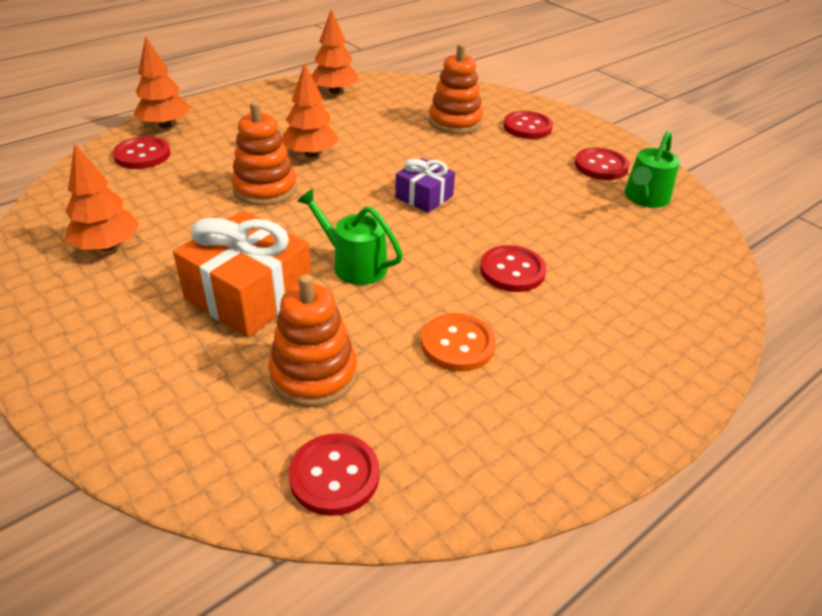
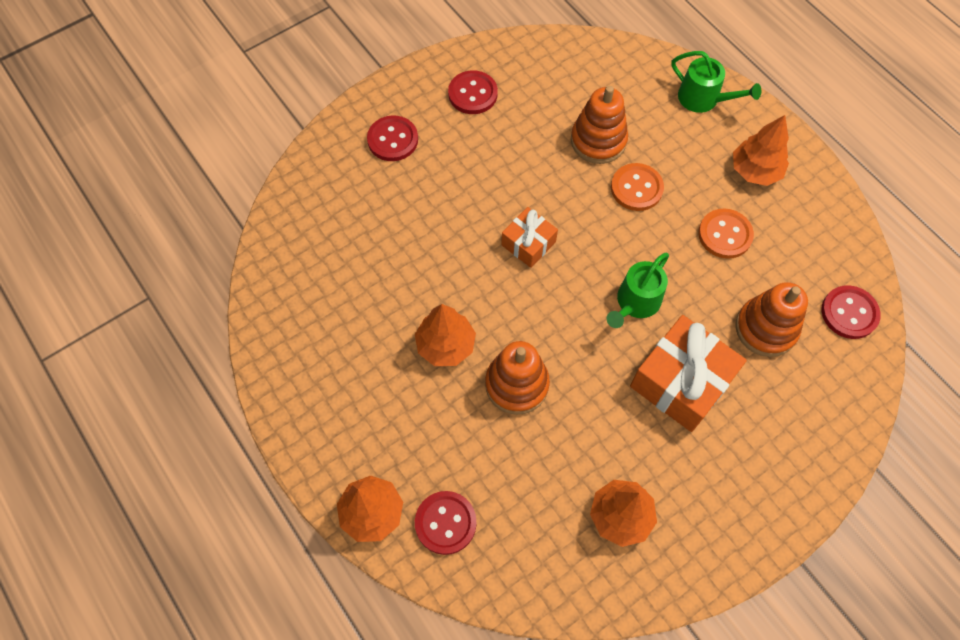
camera: 85 degrees left, 25 degrees up
(334, 91) = (291, 325): orange tree -> orange tree (755, 171)
(424, 196) = (528, 243): purple gift -> orange gift
(455, 122) = (378, 204): orange stacking toy -> orange stacking toy (598, 141)
(512, 271) = (636, 188): red button -> orange button
(645, 198) = (527, 74): green watering can -> green watering can (703, 99)

